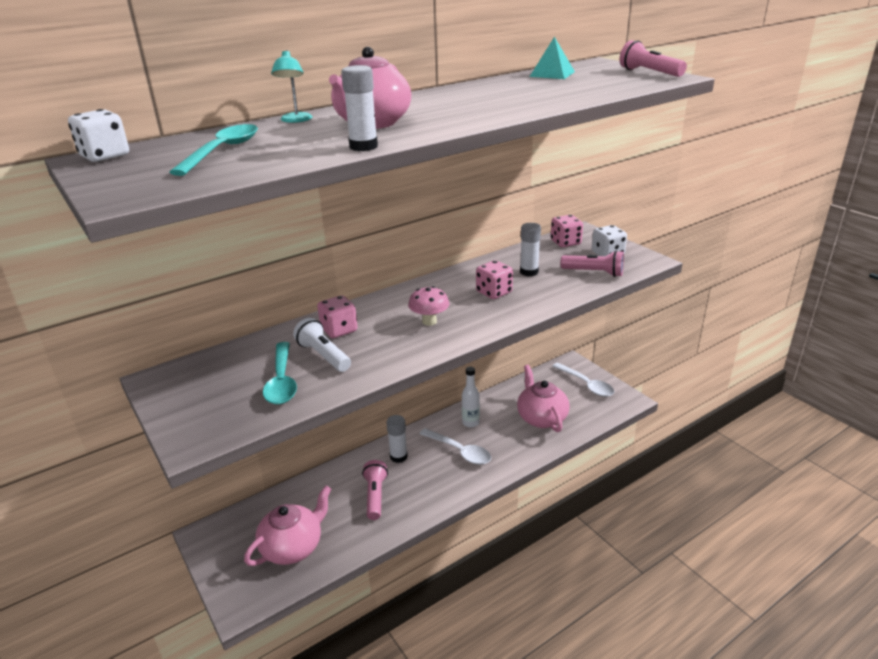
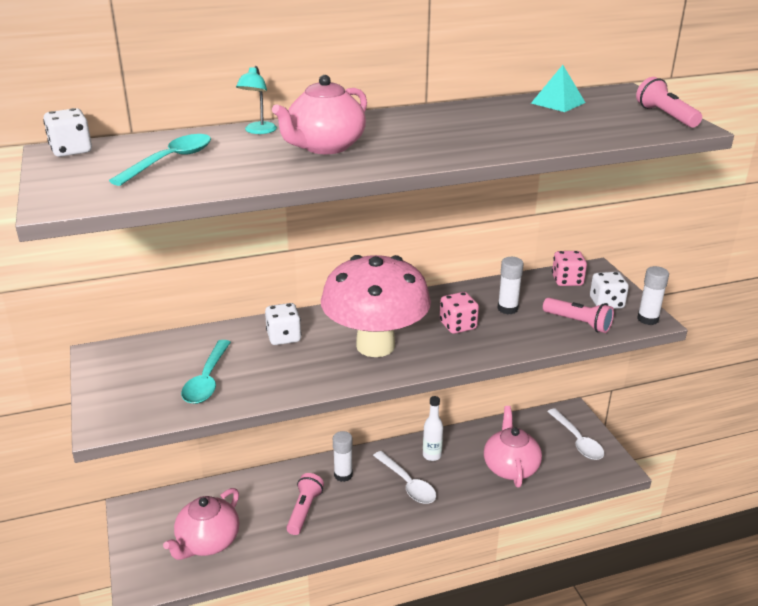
camera: 15 degrees right, 0 degrees up
(293, 547) = (207, 542): pink teapot -> pink teapot turned 150 degrees clockwise
(323, 356) = (256, 362): white flashlight -> none
(339, 330) = (284, 337): pink dice -> white dice
(363, 147) = (295, 176): white glue stick -> white glue stick (647, 319)
(429, 321) = (375, 346): pink mushroom -> pink mushroom, size x2.50

